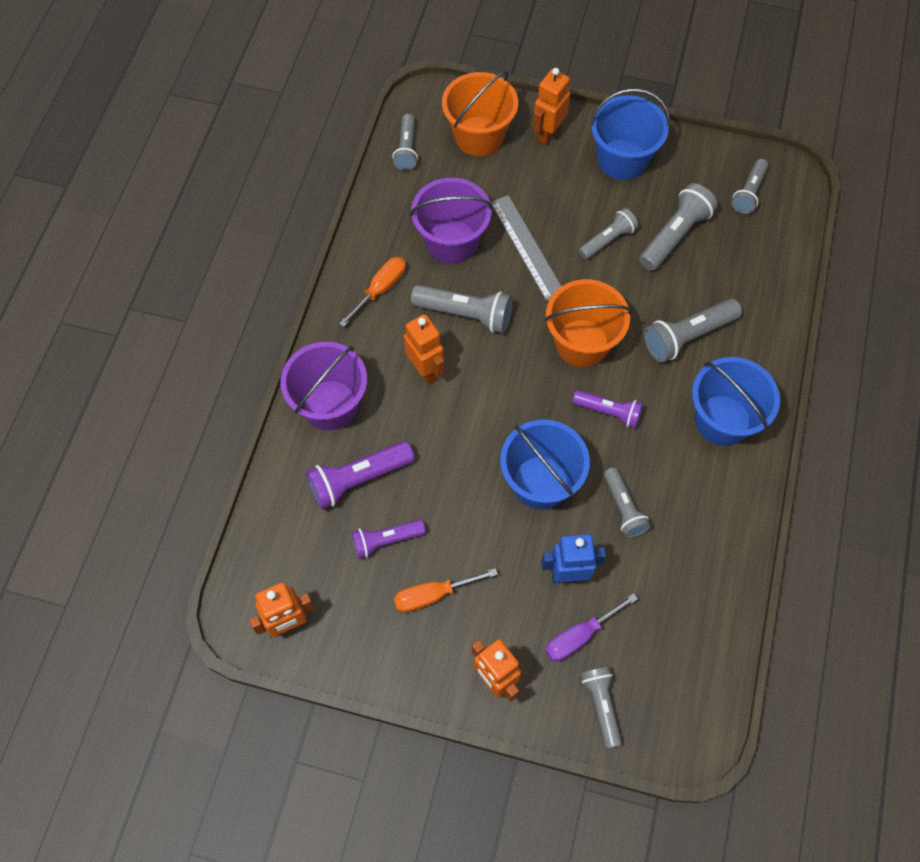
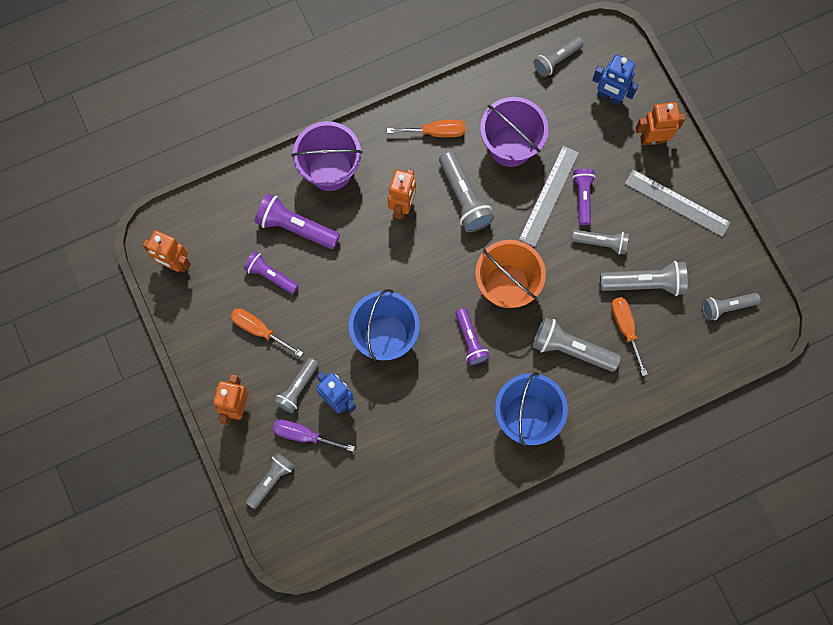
camera: 50 degrees right, 10 degrees up
(479, 136) = (609, 96): orange bucket -> blue robot
(552, 223) = (582, 197): none -> purple flashlight
(622, 159) = (677, 203): blue bucket -> grey ruler
(623, 508) = (410, 399): grey flashlight -> grey flashlight (297, 388)
(704, 280) = (625, 329): none -> orange screwdriver

